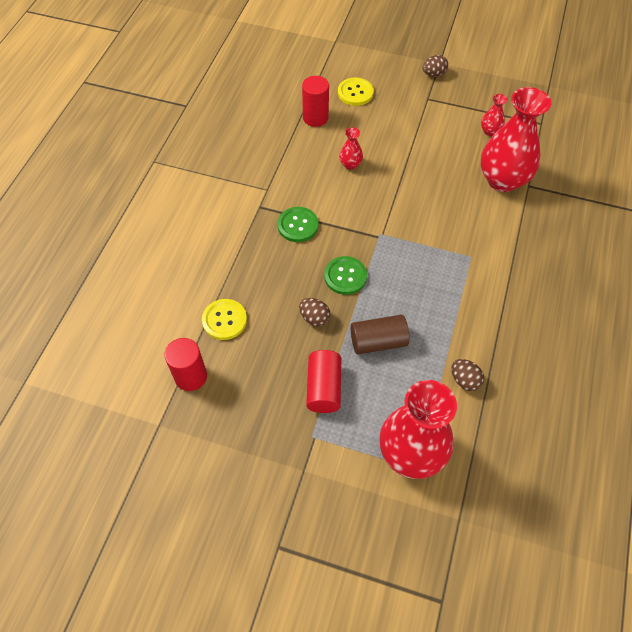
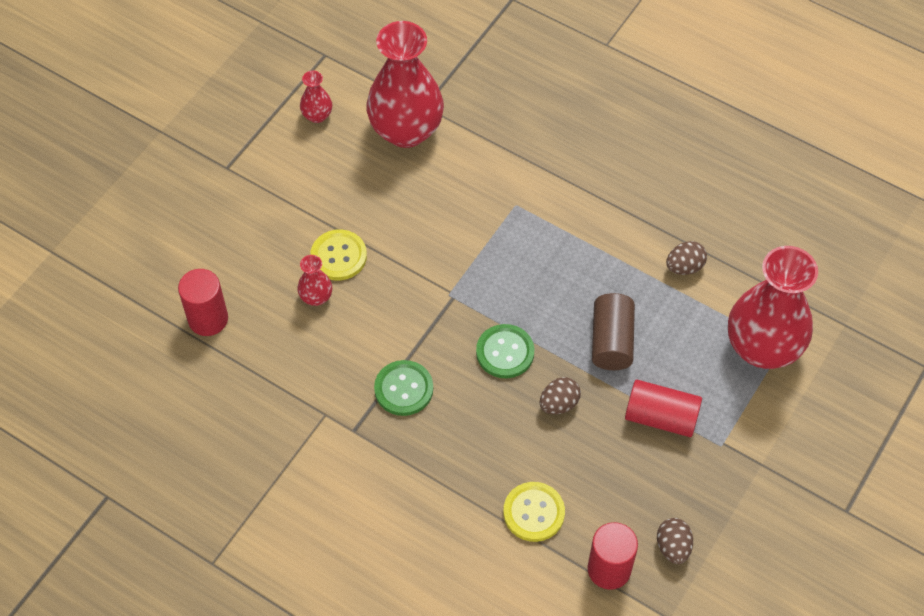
camera: 75 degrees left, 0 degrees up
(355, 93) = (177, 254): yellow button -> yellow button (338, 256)
(433, 74) = (181, 145): brown egg -> brown egg (673, 547)

